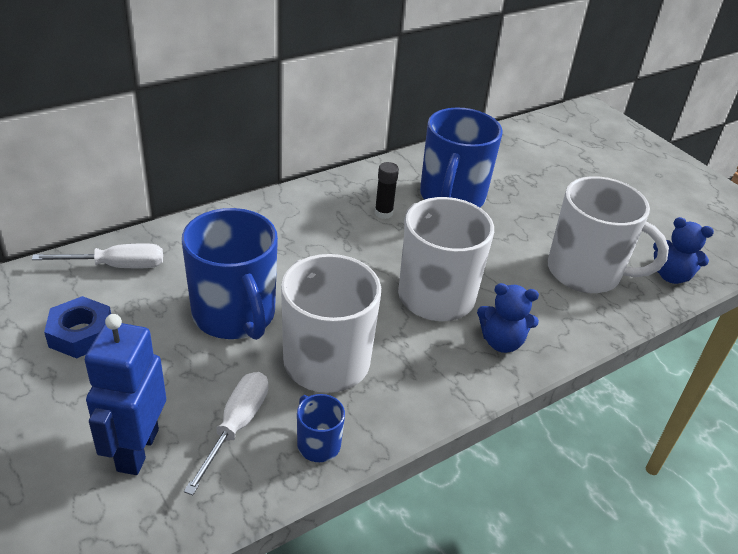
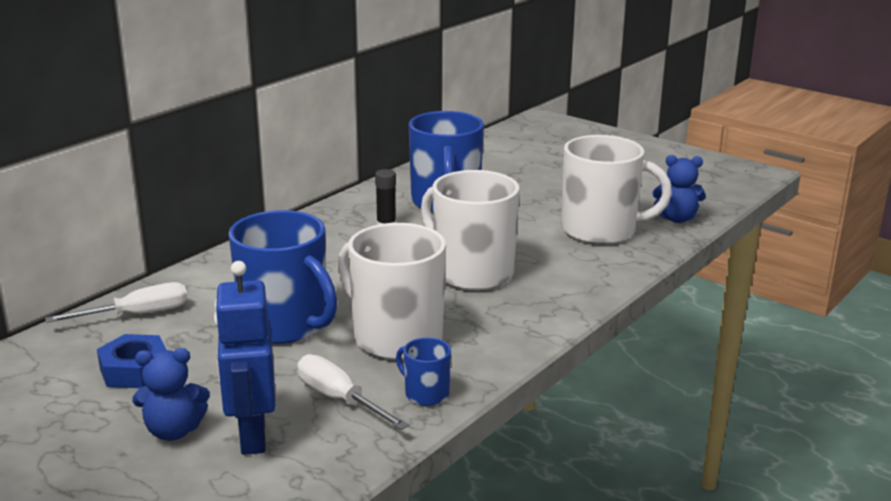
camera: 15 degrees left, 15 degrees down
(236, 426) = (339, 399): white screwdriver -> white screwdriver turned 45 degrees counterclockwise
(501, 342) = (552, 291): blue teddy bear -> blue teddy bear (173, 431)

